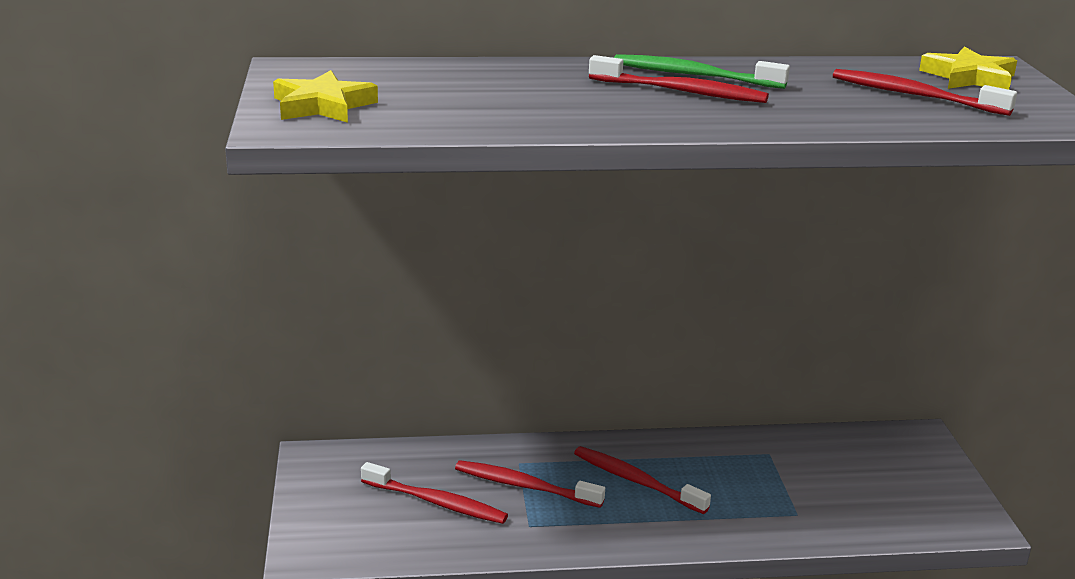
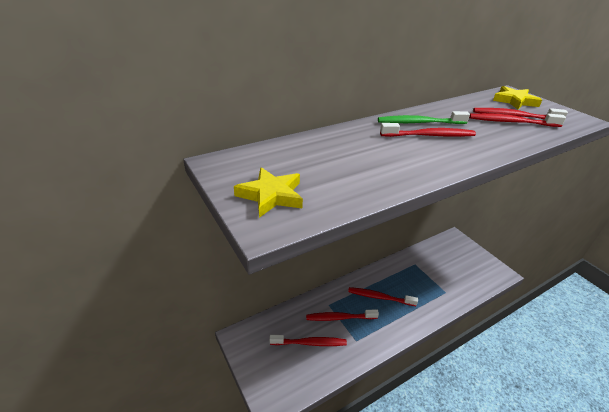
camera: 25 degrees left, 10 degrees up
(889, 101) = (511, 122): none -> red toothbrush

